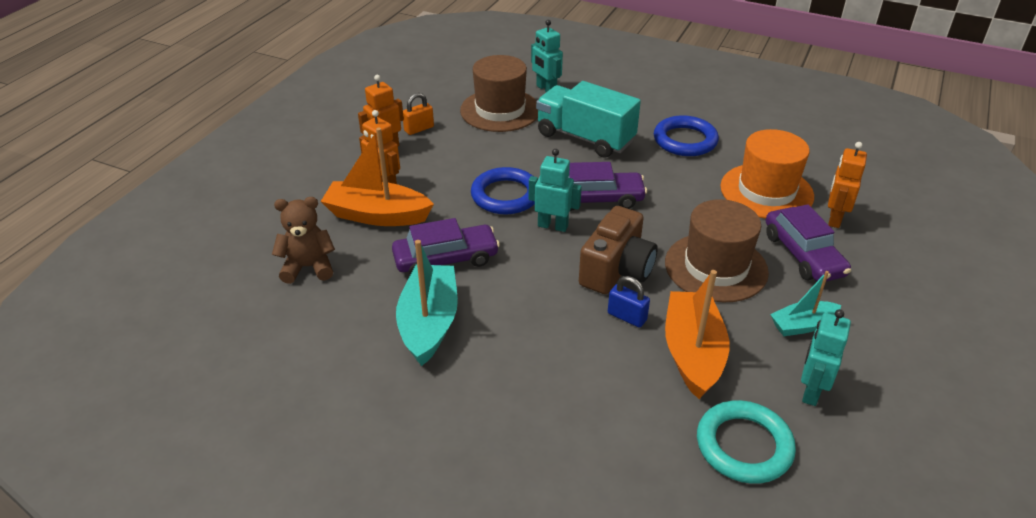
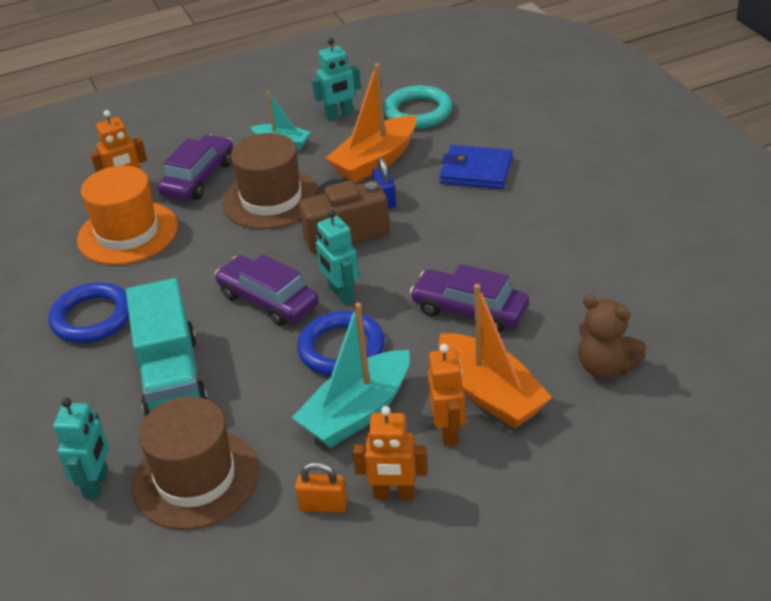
camera: 135 degrees left, 0 degrees up
(429, 323) = (537, 263): turquoise boat -> turquoise boat (357, 412)
(585, 394) = (476, 171): none -> blue wallet

